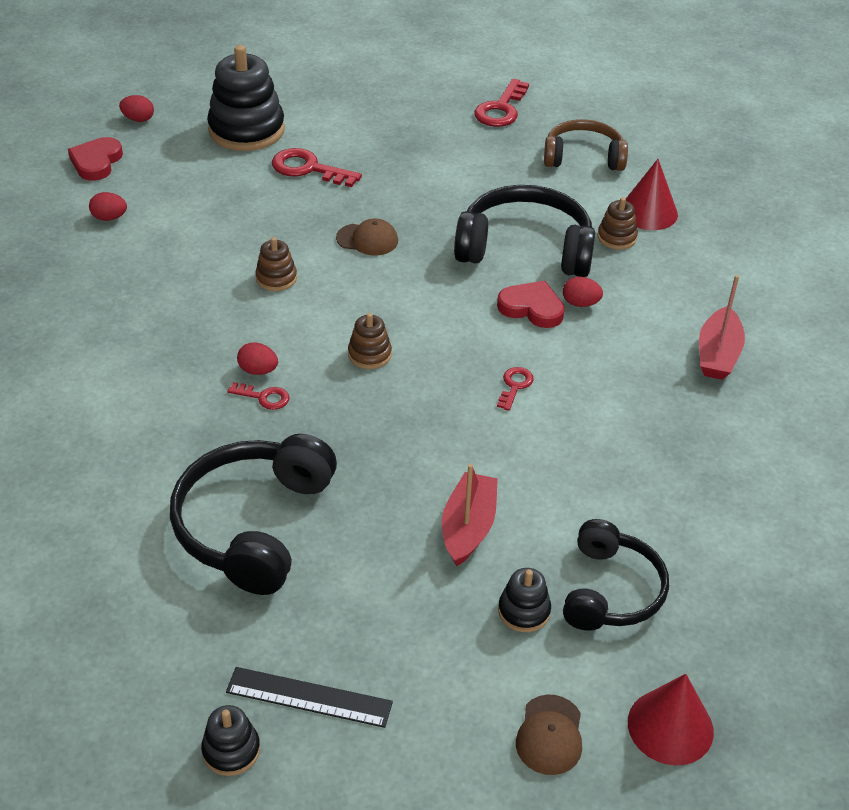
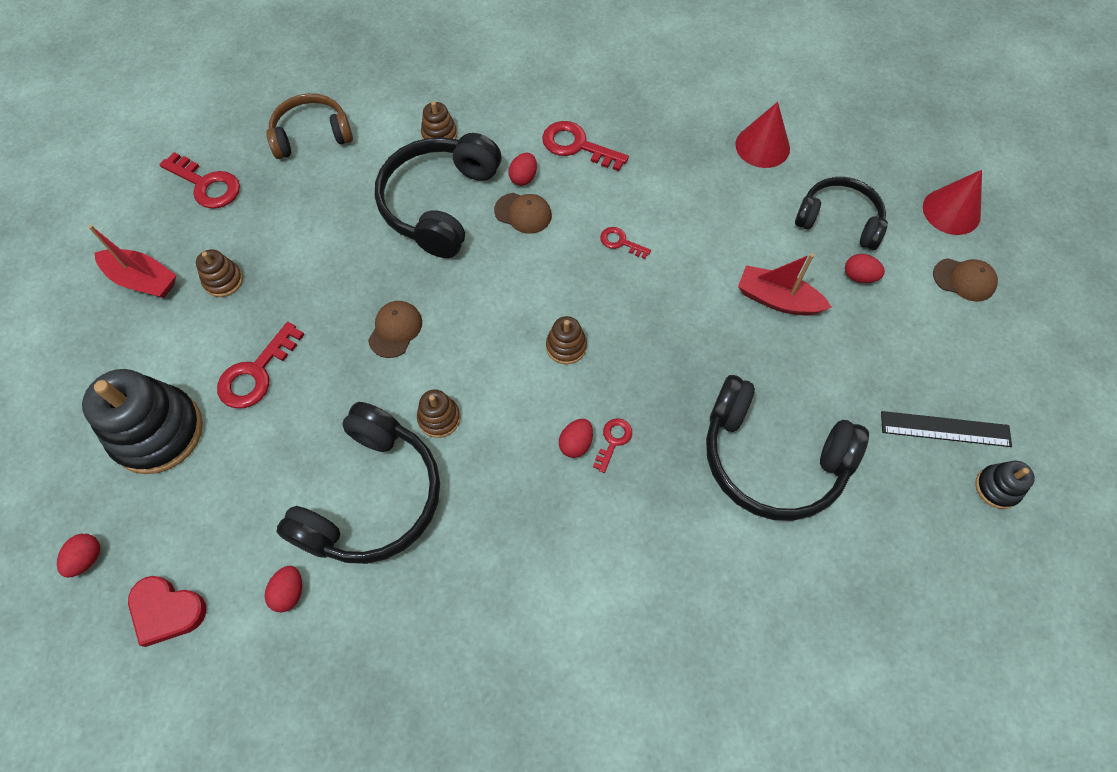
camera: 80 degrees left, 20 degrees up
(194, 249) = (372, 498): none -> black headphones
(309, 697) = (945, 429): black ruler -> black ruler turned 75 degrees clockwise
(399, 136) = (223, 280): none -> brown stacking toy
(524, 611) = (859, 276): black stacking toy -> red egg
(532, 308) = (523, 213): red heart -> brown cap
(583, 157) = (311, 135): brown headphones -> brown headphones turned 60 degrees clockwise
(642, 341) = (577, 146): none -> red key
(648, 212) = (409, 105): red cone -> red cone (762, 146)
(717, 354) = (600, 103): red boat -> red boat (143, 280)

